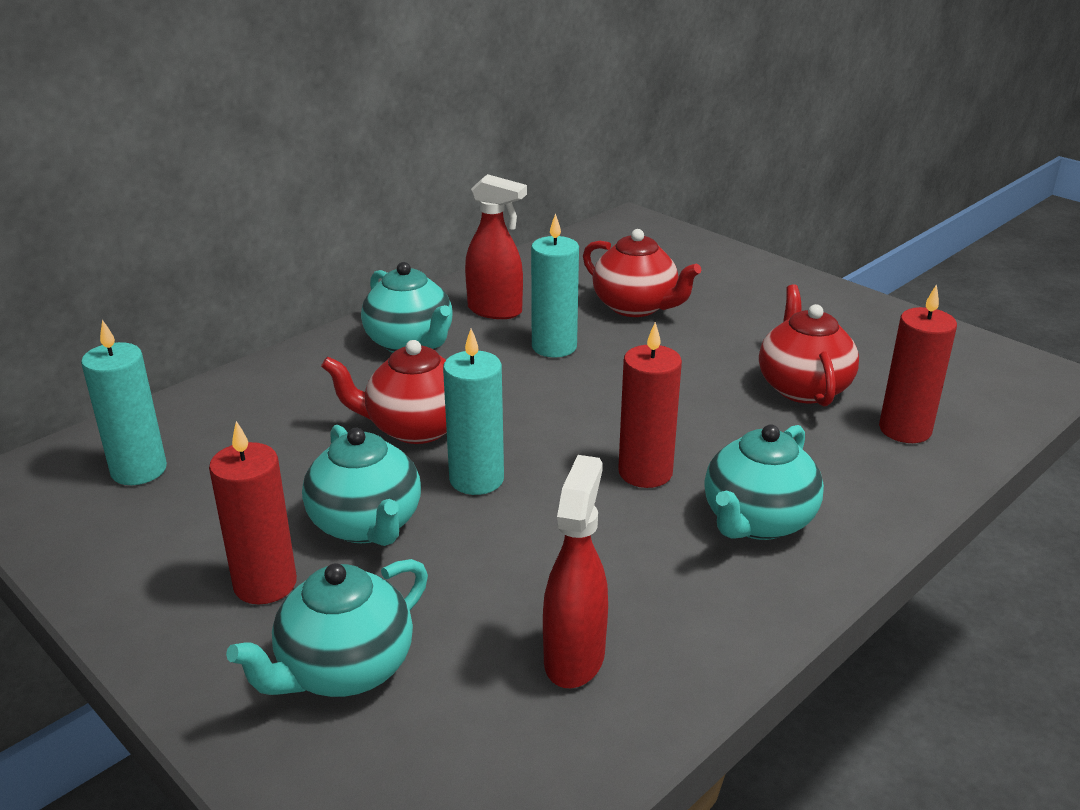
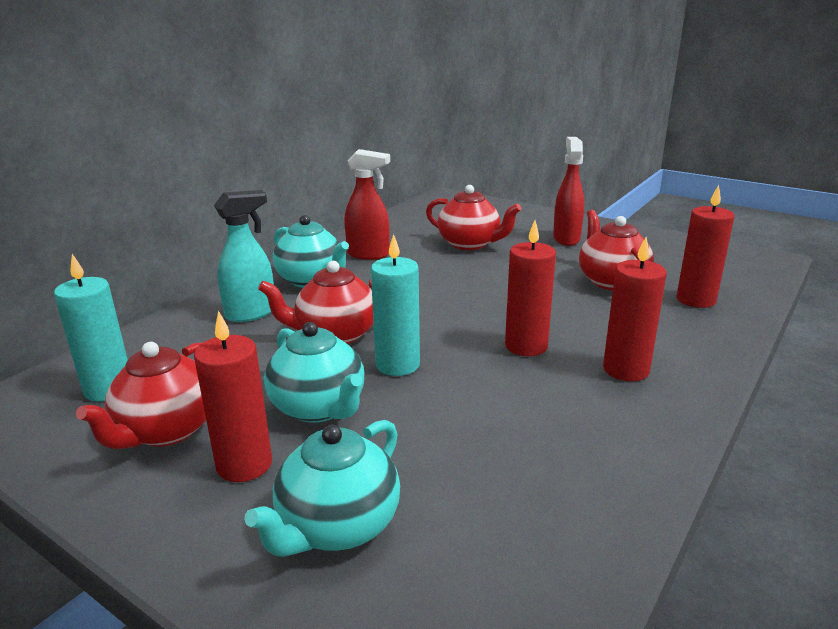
camera: 10 degrees left, 5 degrees down
(191, 531) = (166, 430): none -> red teapot
(323, 385) = (251, 313): none -> turquoise spray bottle
(554, 347) = (421, 273): turquoise candle -> none
(574, 658) = (533, 488): red spray bottle -> red spray bottle (566, 238)
(757, 521) = (626, 370): turquoise teapot -> red candle

